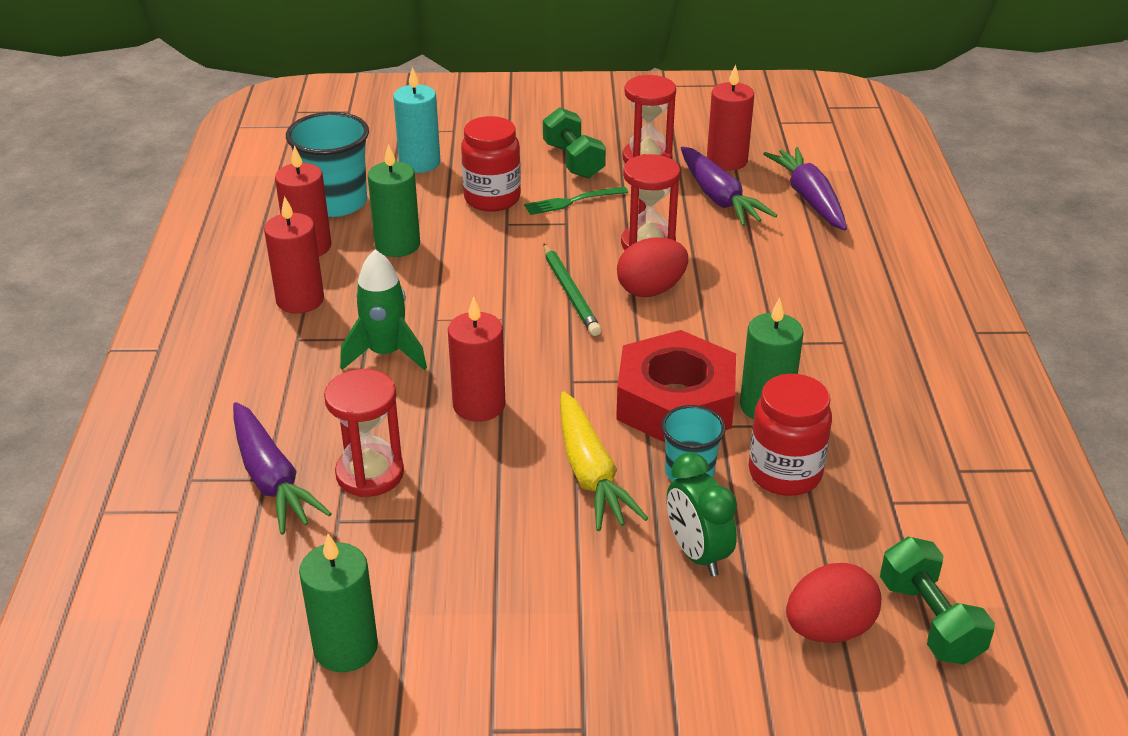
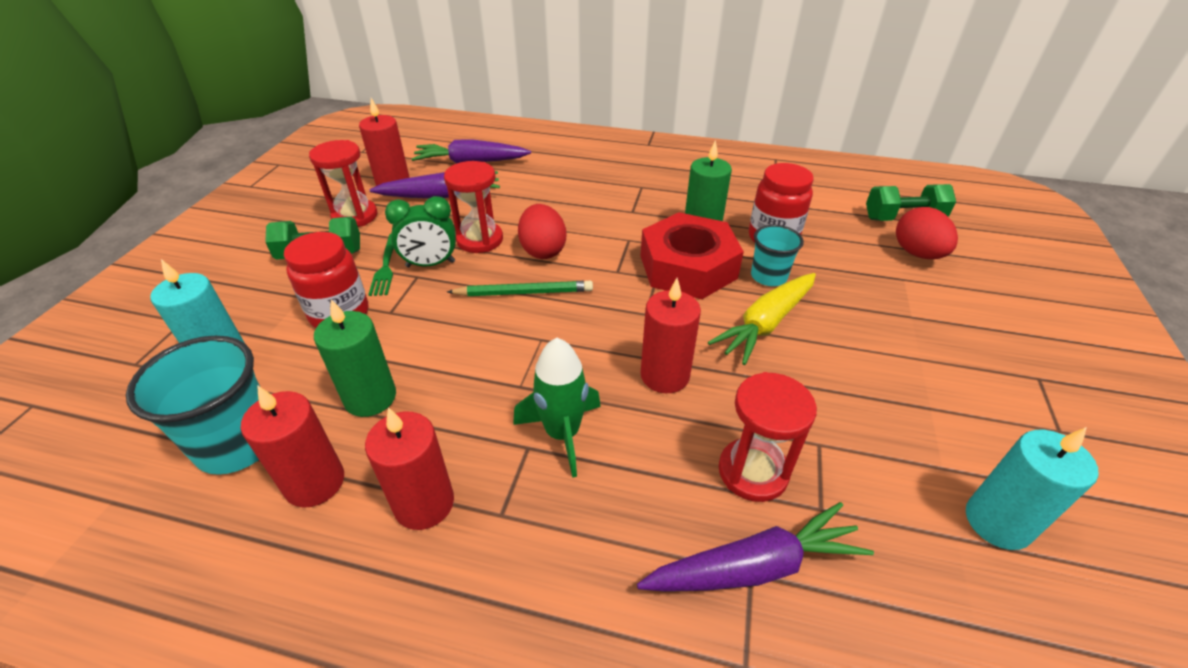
camera: 75 degrees left, 5 degrees up
(345, 648) = (997, 522): green candle -> turquoise candle
(591, 474) = (765, 324): yellow carrot -> yellow carrot turned 135 degrees clockwise
(697, 554) = (854, 290): green clock -> green clock (430, 264)

